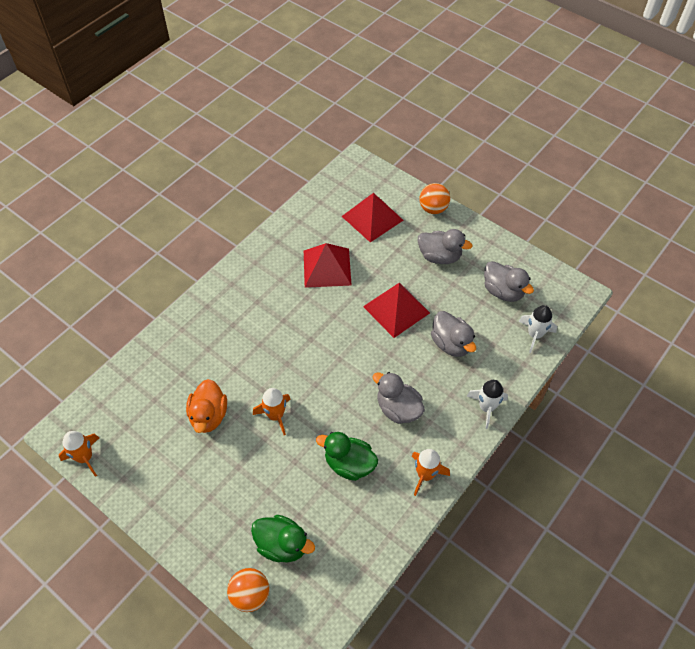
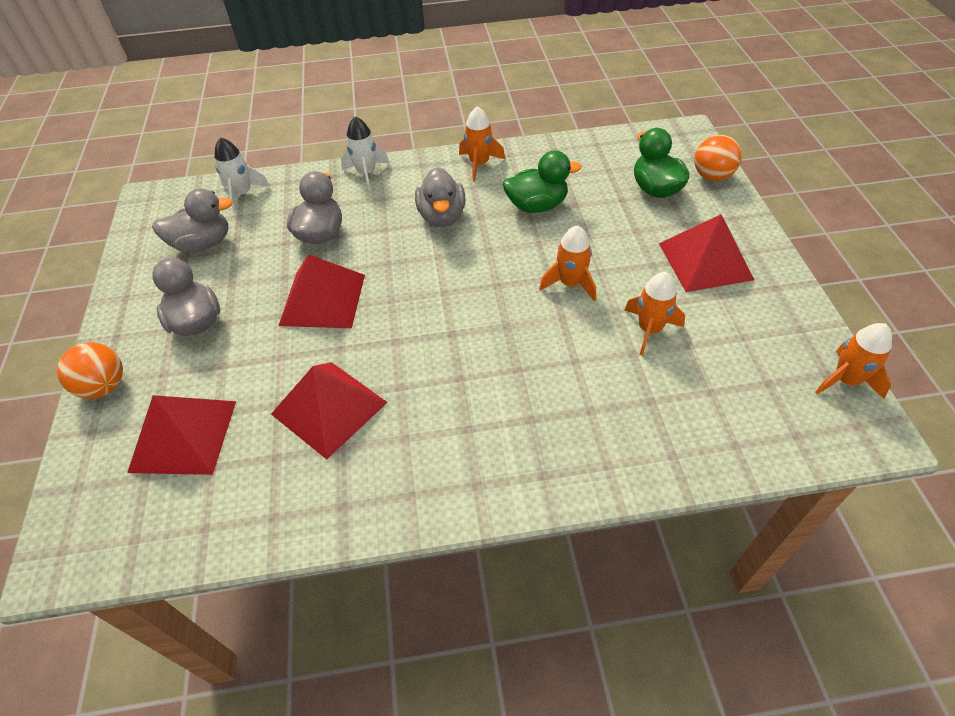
camera: 135 degrees left, 5 degrees down
(206, 495) = (705, 261): none -> red pyramid
(209, 416) = (649, 329): orange duck -> orange rocket
(349, 464) = (537, 206): green duck -> green duck turned 75 degrees counterclockwise
(503, 291) = (203, 244): grey duck -> grey duck turned 75 degrees clockwise

